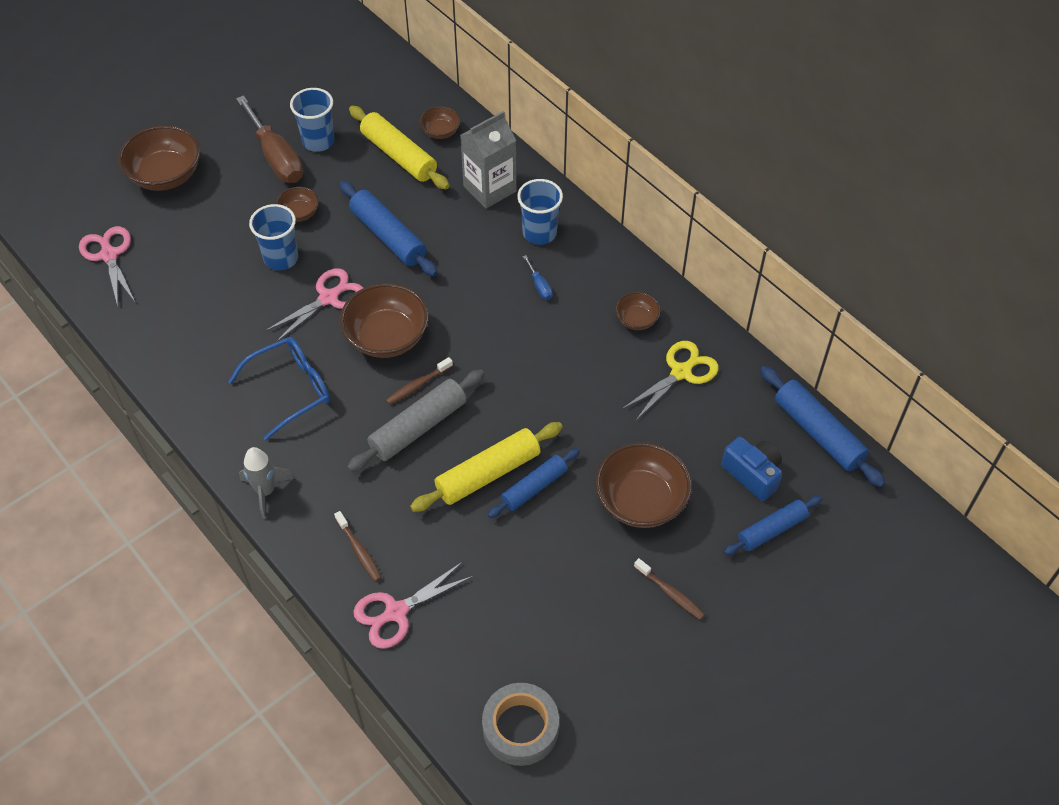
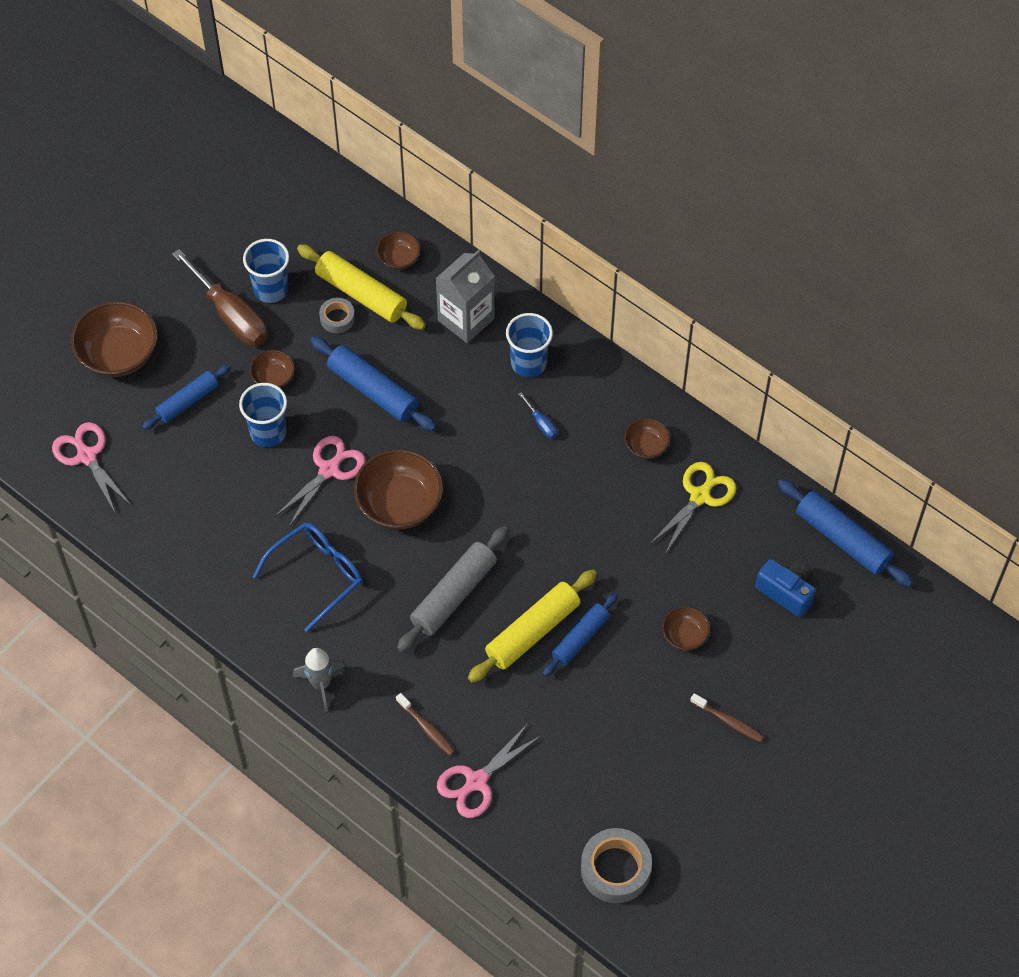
camera: 10 degrees left, 5 degrees up
(371, 172) = (337, 318): none -> grey tape
(417, 385) = (442, 550): brown toothbrush -> none
(640, 501) = (684, 635): brown bowl -> brown bowl, size x0.52
(771, 530) = (813, 644): blue rolling pin -> blue rolling pin (187, 401)

